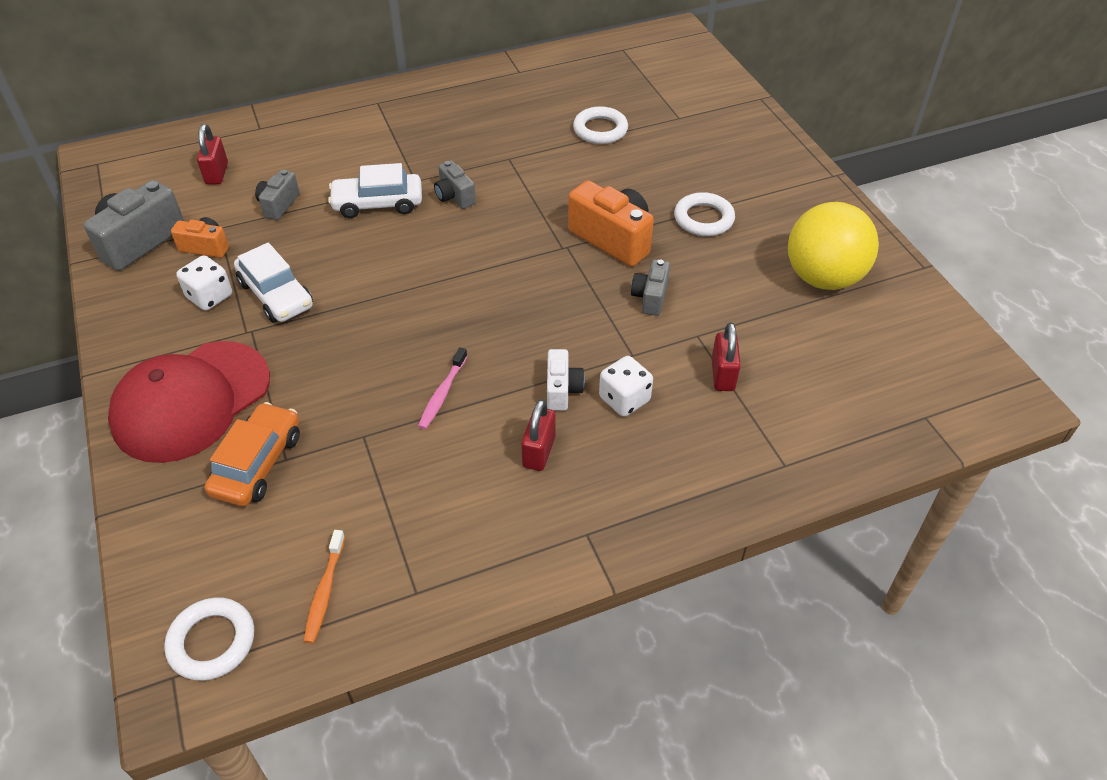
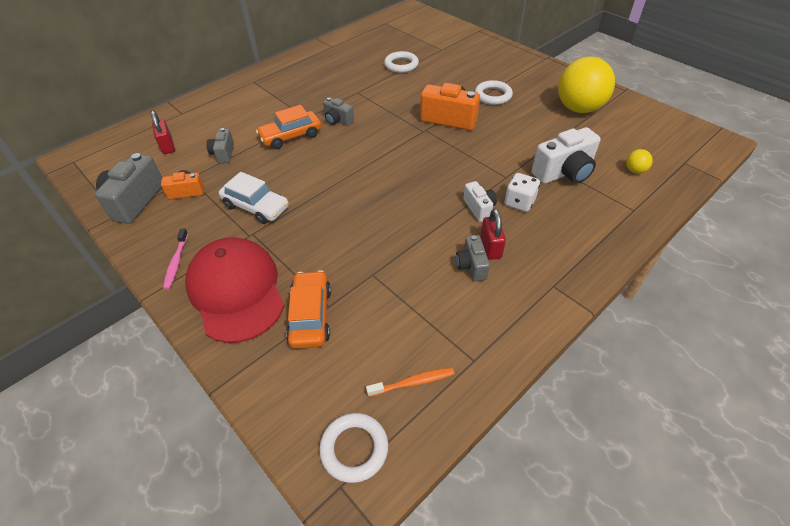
camera: 20 degrees left, 0 degrees up
(191, 401) = (236, 291): red cap -> red cap turned 135 degrees clockwise
(210, 296) = (209, 221): white dice -> none
(325, 591) = (412, 382): orange toothbrush -> orange toothbrush turned 90 degrees counterclockwise
(378, 204) = (291, 136): white car -> orange car
(442, 393) = (407, 233): pink toothbrush -> pink toothbrush (176, 262)
(650, 297) = (493, 143): grey camera -> grey camera (471, 266)
(722, 375) = (564, 172): red padlock -> white camera
(834, 405) = (635, 170): none -> yellow ball

